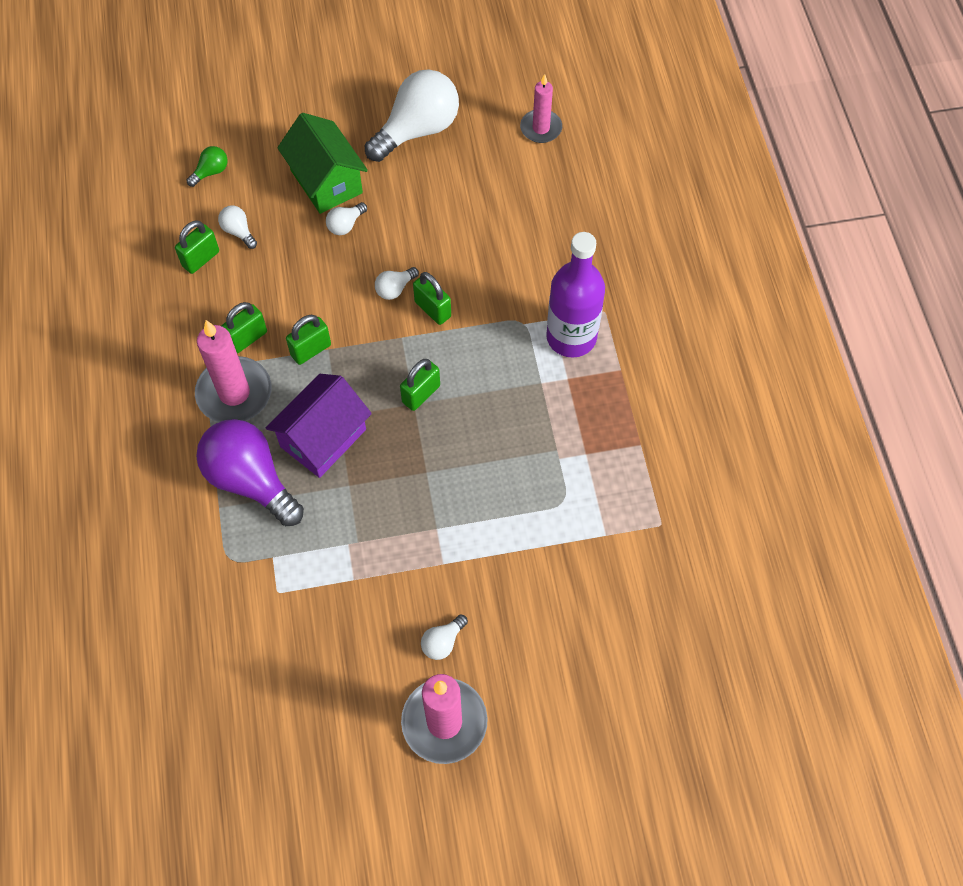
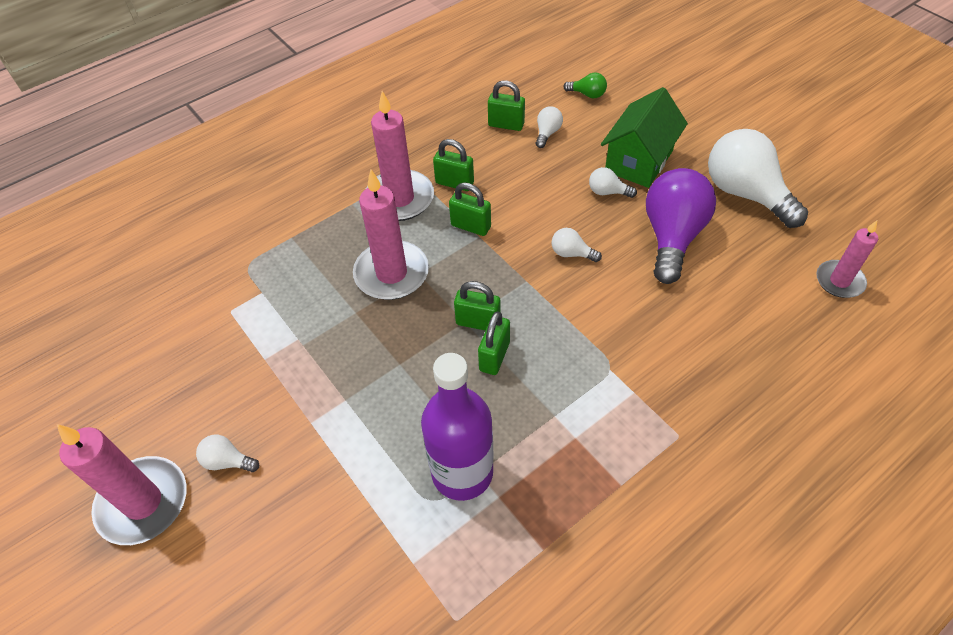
camera: 65 degrees right, 10 degrees down
(251, 480) = (326, 245): purple light bulb -> purple light bulb (672, 237)
(323, 438) = (391, 273): purple house -> pink candle
(417, 130) = (745, 194): white light bulb -> white light bulb turned 150 degrees counterclockwise
(432, 309) = (571, 290): green padlock -> green padlock (494, 356)
(571, 337) = (625, 418): purple bottle -> purple bottle (462, 472)

